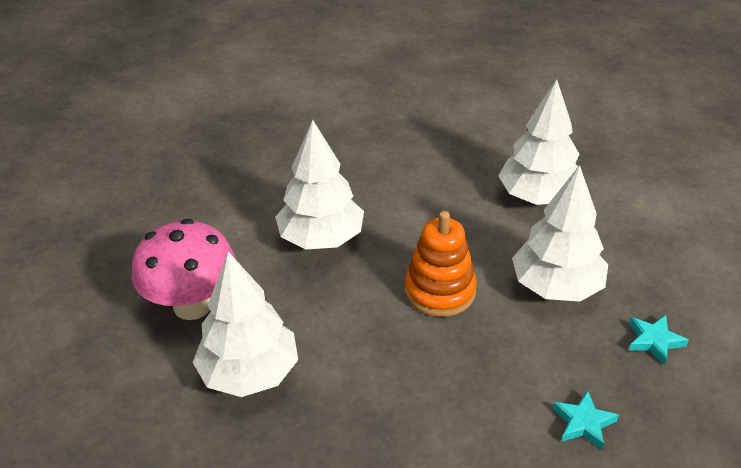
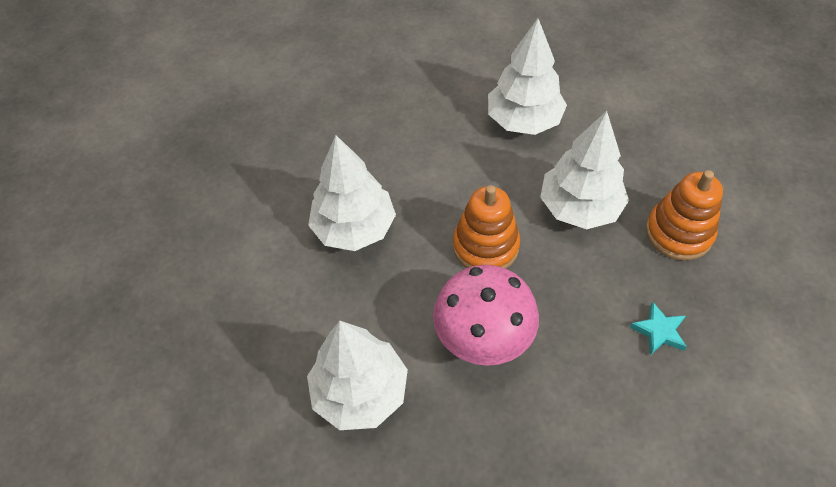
camera: 20 degrees left, 15 degrees up
(192, 305) = (270, 342): pink mushroom -> pink mushroom (483, 339)
(654, 341) = (678, 233): turquoise star -> orange stacking toy

